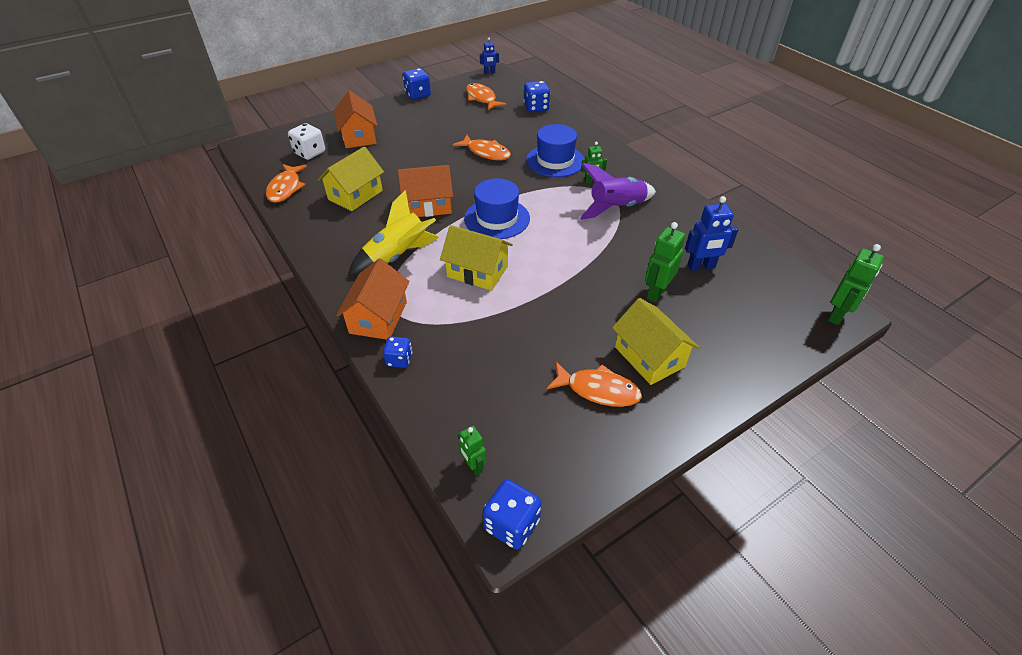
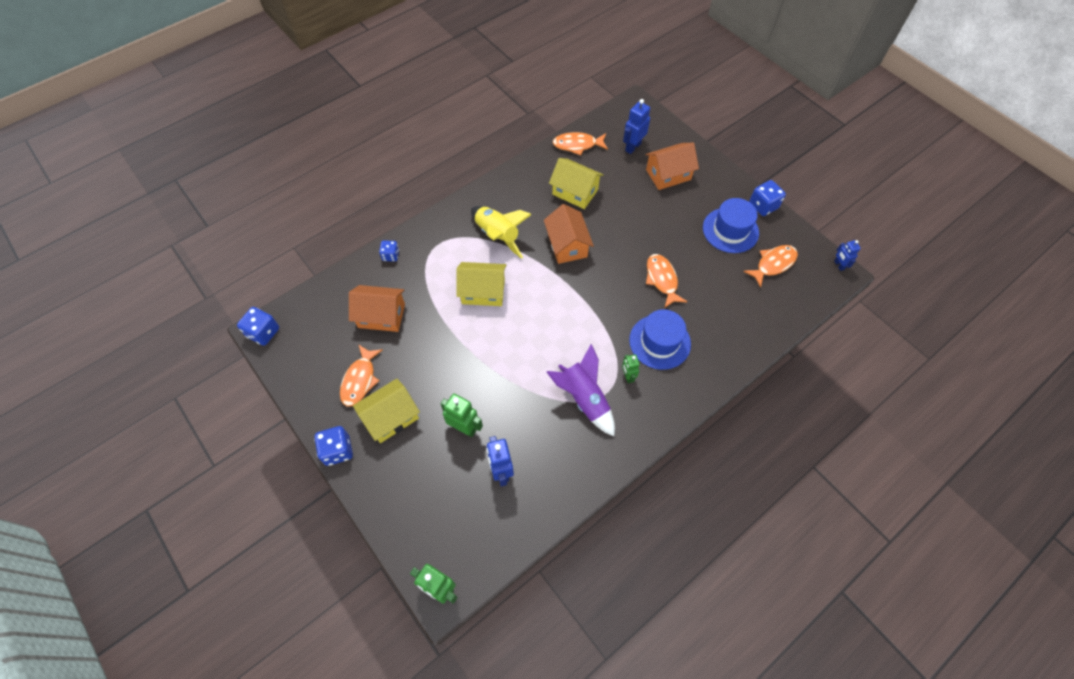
camera: 85 degrees right, 15 degrees up
(310, 153) = (633, 147): white dice -> blue robot
(378, 317) = (430, 236): orange house -> orange house (381, 316)
(473, 466) = (304, 308): green robot -> none
(477, 271) = (483, 291): yellow house -> yellow house turned 75 degrees clockwise
(486, 152) = (662, 279): orange fish -> orange fish turned 135 degrees clockwise
(497, 218) = (555, 298): blue hat -> blue hat (730, 230)
(536, 107) = (768, 318): blue dice -> blue dice (338, 450)

